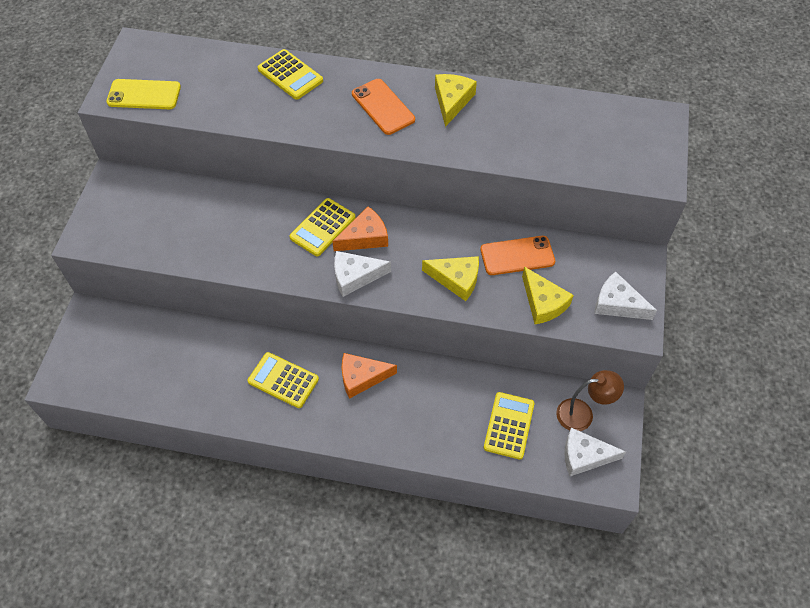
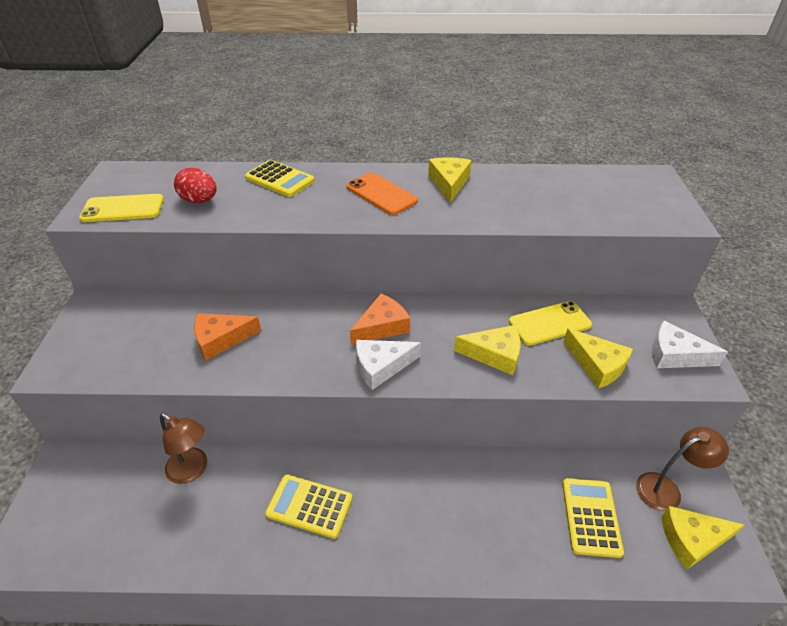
camera: 10 degrees left, 15 degrees down
(193, 336) = (193, 470): none -> brown lamp
(213, 93) = (199, 201): none -> red egg
(322, 227) = (333, 323): yellow calculator -> none
(362, 377) = (403, 487): orange cheese -> orange cheese (221, 339)
(517, 256) = (549, 323): orange phone -> yellow phone
(584, 456) = (692, 540): white cheese -> yellow cheese

